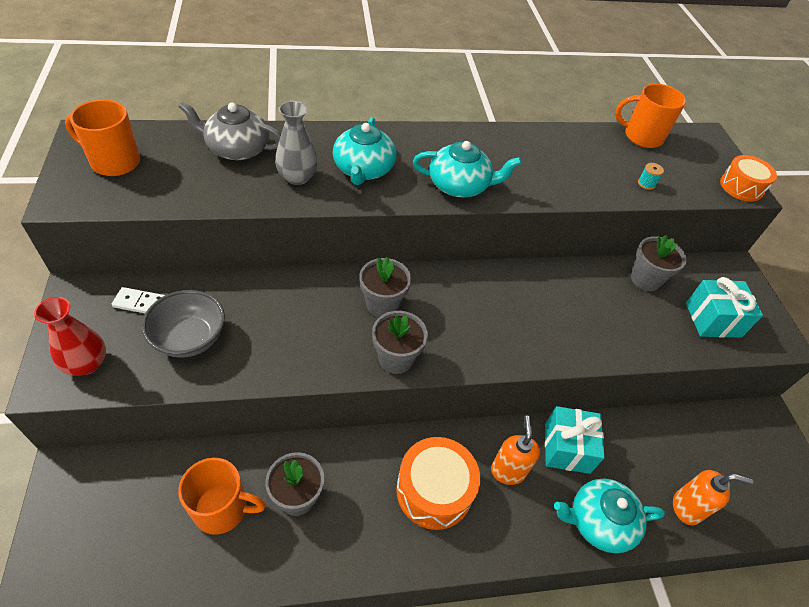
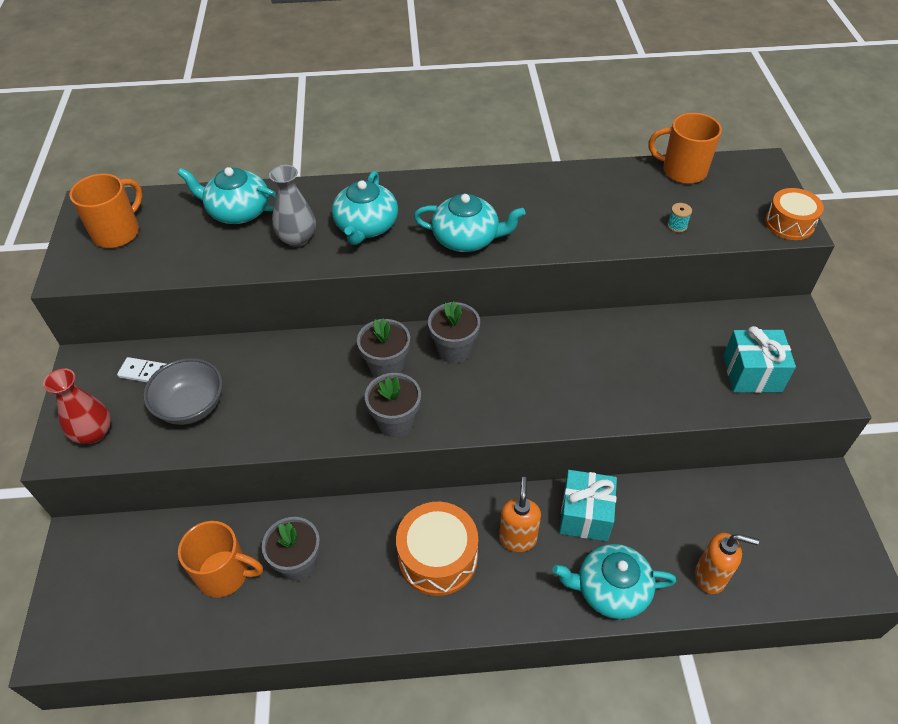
camera: 10 degrees right, 0 degrees up
(114, 162) = (117, 232): orange mug -> orange mug turned 105 degrees clockwise
(237, 149) = (238, 211): grey teapot -> turquoise teapot
(645, 279) = (681, 331): grey flower pot -> grey flower pot (454, 350)

